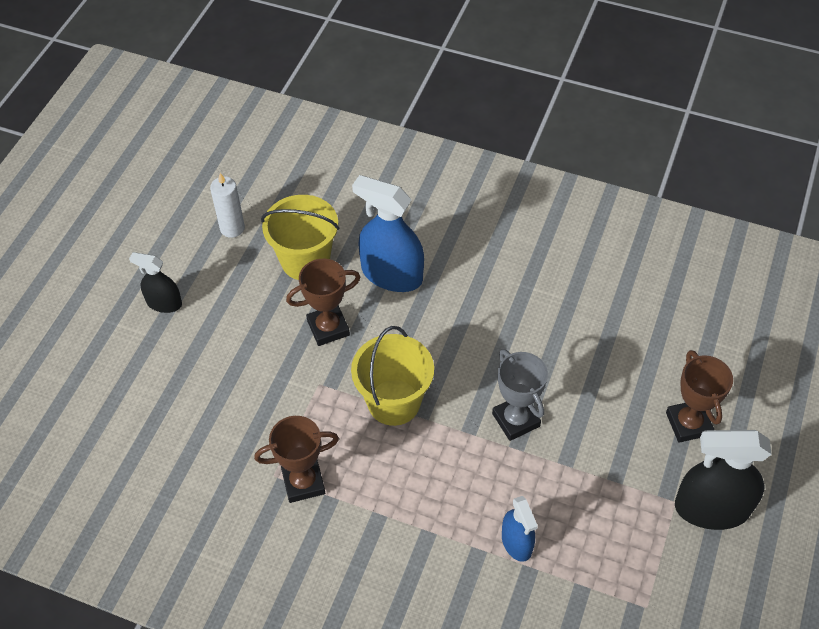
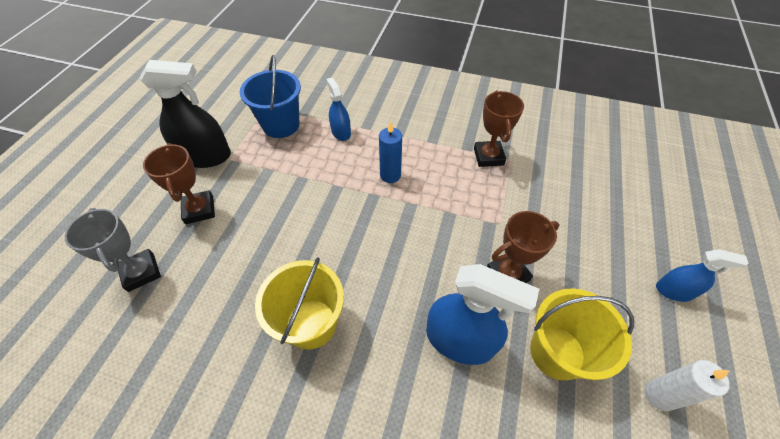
camera: 175 degrees right, 0 degrees up
(164, 303) = (674, 290): black spray bottle -> blue spray bottle
(303, 482) = (488, 156): brown trophy -> brown trophy turned 75 degrees counterclockwise
(394, 402) = (435, 212): yellow bucket -> yellow bucket (311, 323)
(445, 460) = (390, 175): none -> blue candle
(516, 420) = (336, 205): grey trophy -> grey trophy (141, 272)
(613, 564) = (281, 125): none -> blue bucket

